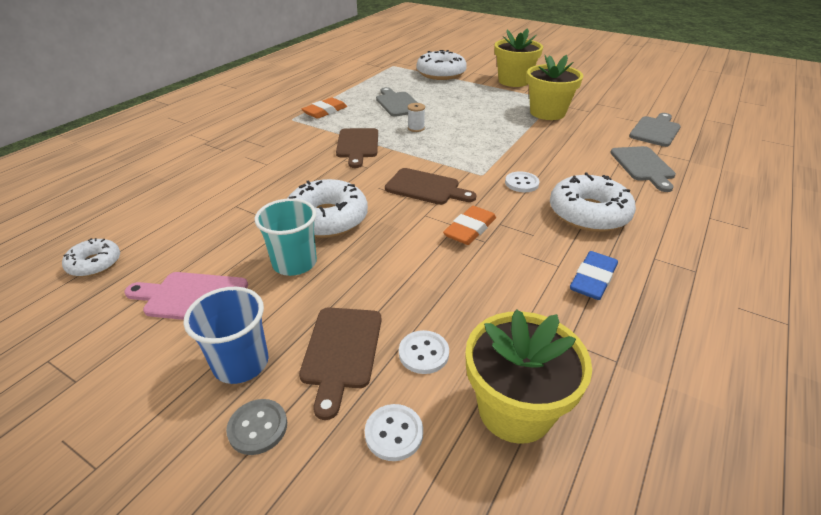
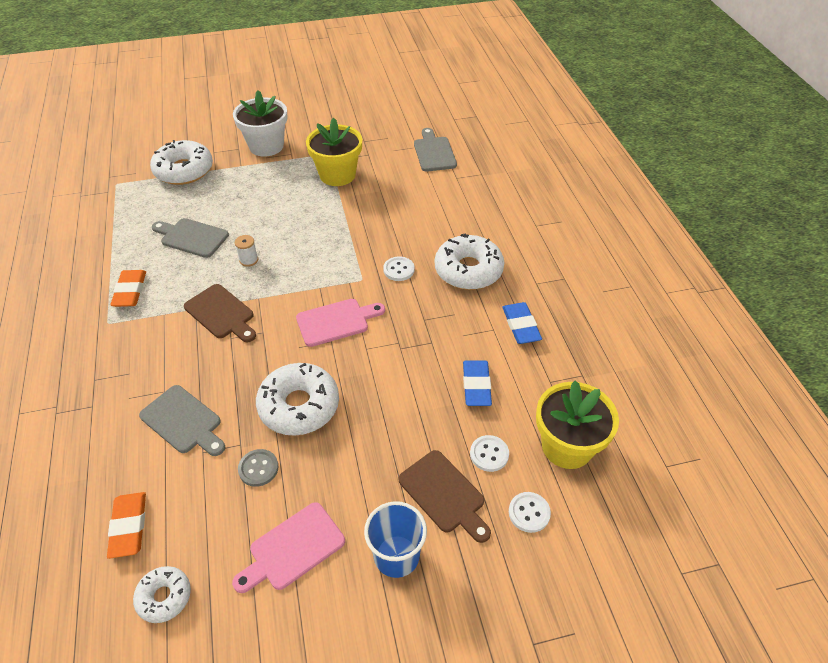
camera: 45 degrees left, 10 degrees up
(258, 427) = (460, 578): grey button -> grey button (258, 468)
(294, 263) = (328, 461): turquoise cup -> none
(426, 188) = (336, 322): brown cutting board -> pink cutting board
(470, 229) = (411, 339): orange eraser -> orange eraser (129, 526)
(484, 294) = (476, 385): none -> blue eraser
(513, 81) = (266, 146): yellow flower pot -> white flower pot
(643, 166) = (459, 199): grey cutting board -> grey cutting board (183, 421)

